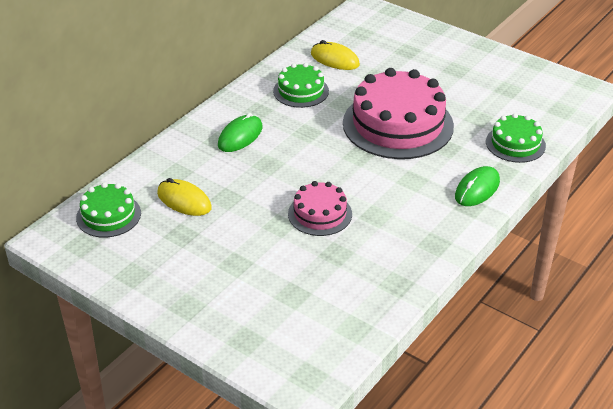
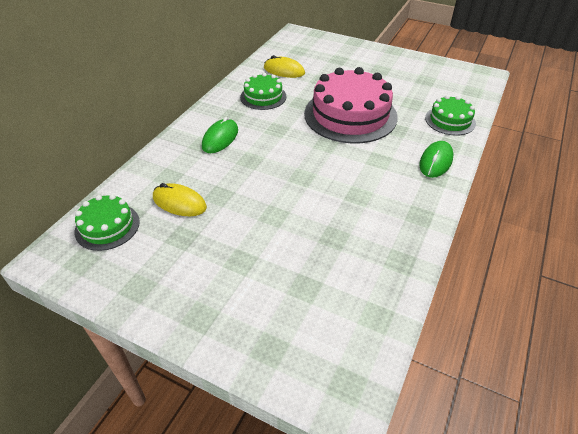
camera: 10 degrees left, 5 degrees up
(320, 214) = (308, 200): pink cake -> none

